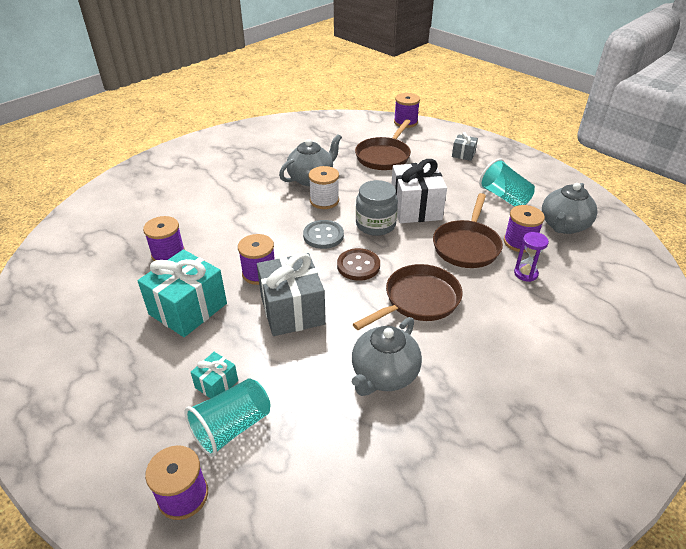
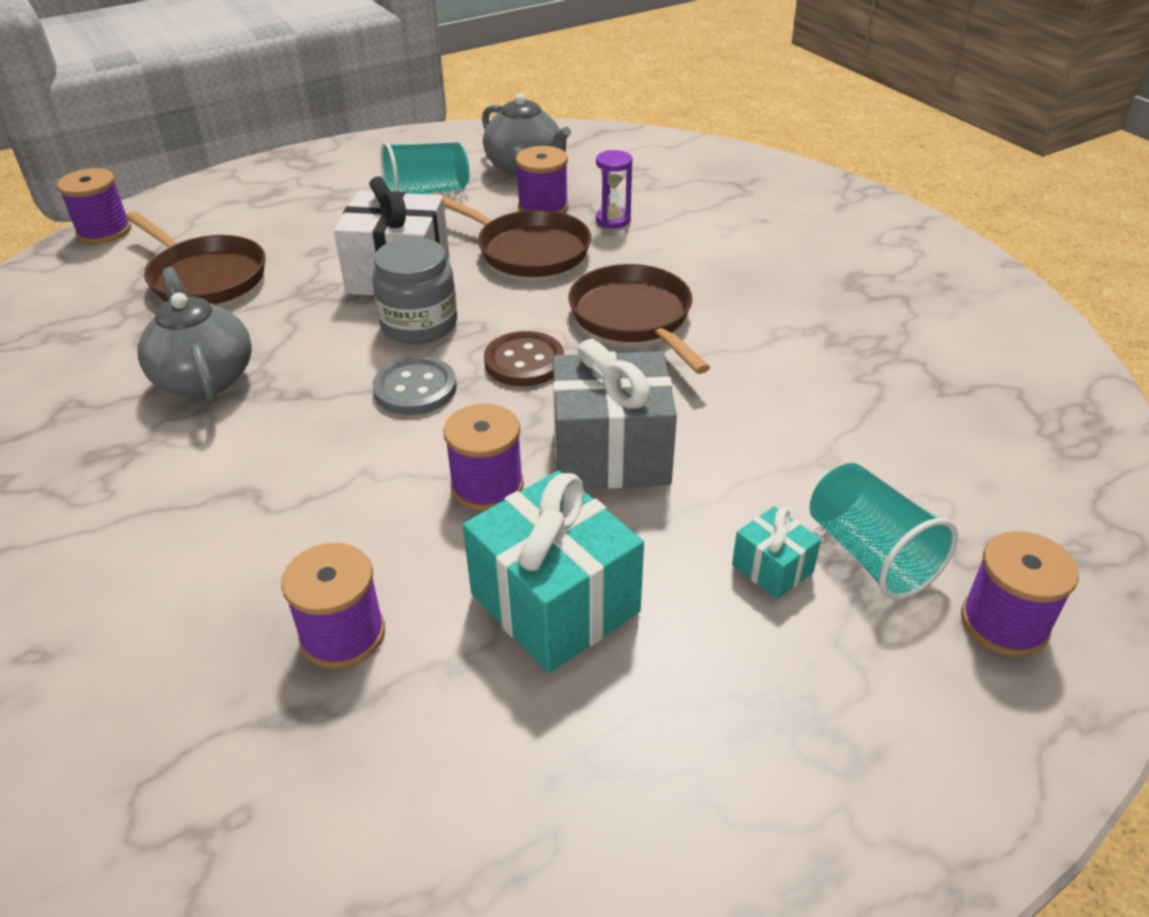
camera: 75 degrees left, 0 degrees up
(324, 201) = (301, 372): white spool -> none
(384, 375) = (781, 378): grey teapot -> none
(463, 154) = (276, 199): grey gift -> none

